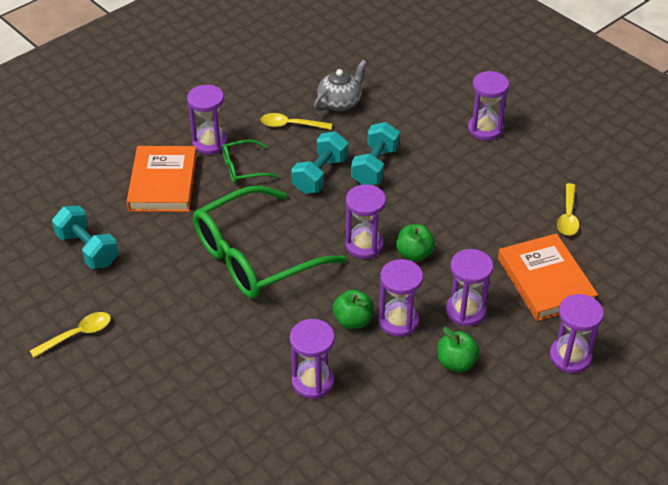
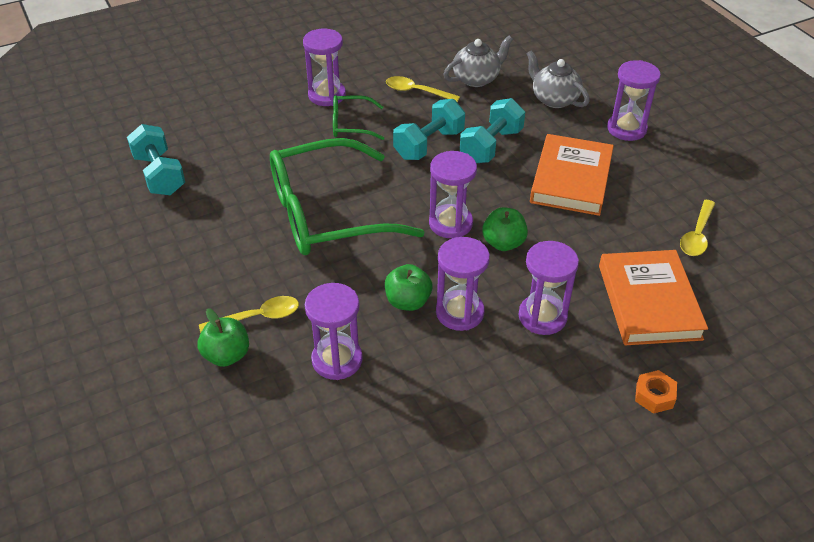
camera: 15 degrees right, 0 degrees up
(77, 335) = (109, 257): yellow spoon -> yellow spoon (257, 317)
(163, 183) = (263, 125): orange book -> orange book (571, 179)
(415, 111) = (554, 99): none -> grey teapot
(456, 363) = (511, 373): green apple -> green apple (227, 355)
(570, 357) = (654, 396): purple hourglass -> orange nut

